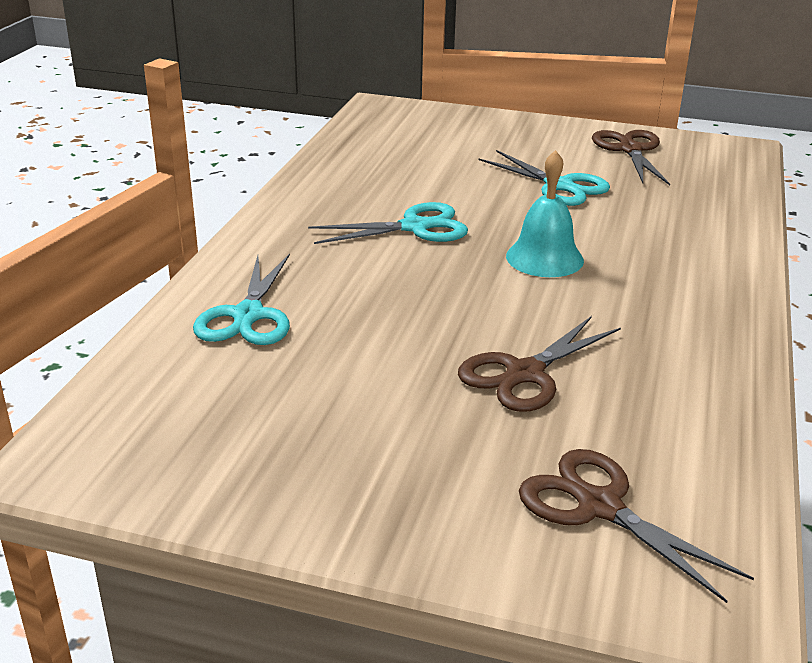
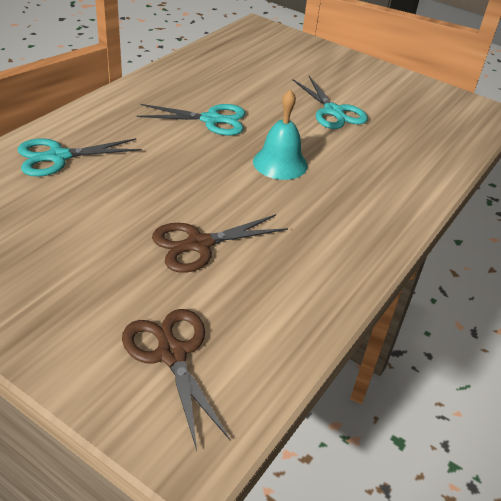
camera: 15 degrees right, 10 degrees up
(248, 315) = (58, 157): turquoise scissors -> turquoise scissors turned 45 degrees clockwise
(630, 150) = (406, 95): brown scissors -> none

